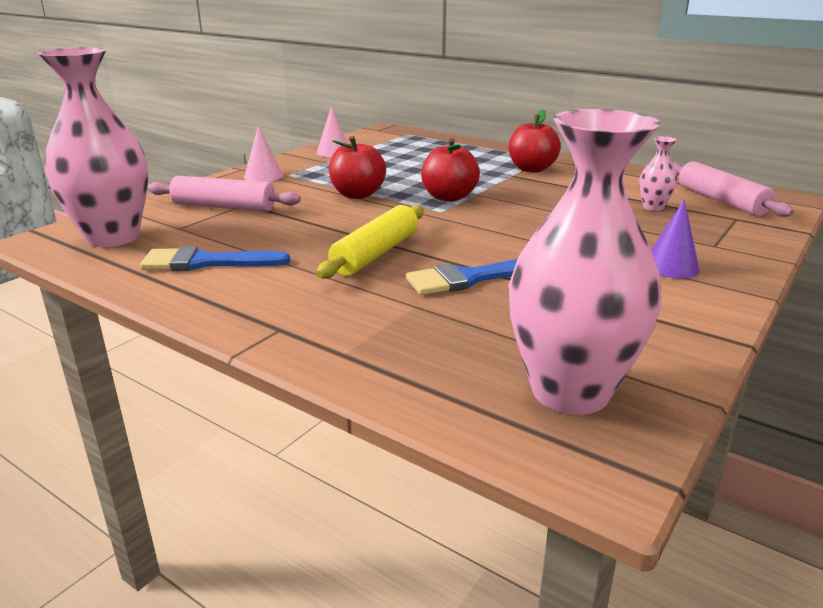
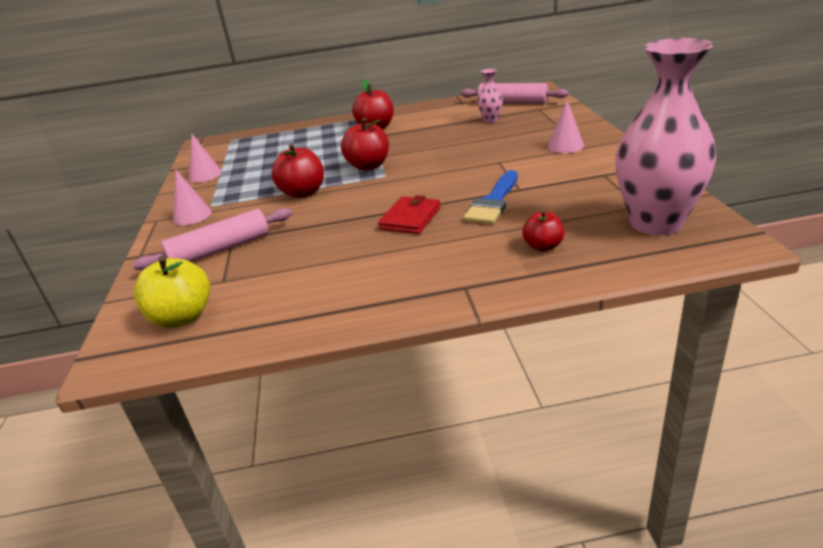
camera: 40 degrees left, 5 degrees up
(112, 237) = (182, 317): pink vase -> yellow apple
(206, 262) = (312, 286): blue brush -> none
(376, 254) = (410, 218): yellow rolling pin -> red wallet
(412, 340) = (543, 246): none -> red apple
(671, 267) = (565, 146): purple cone -> pink cone

